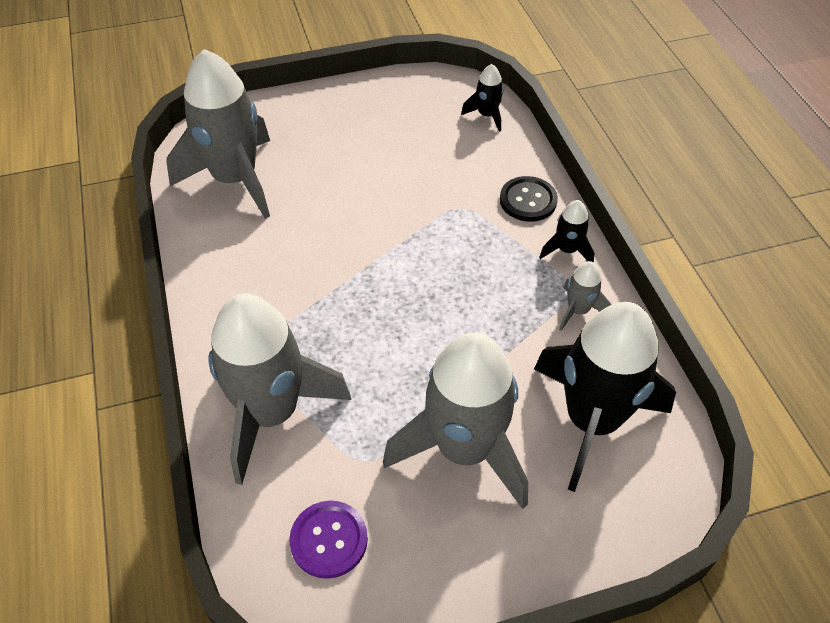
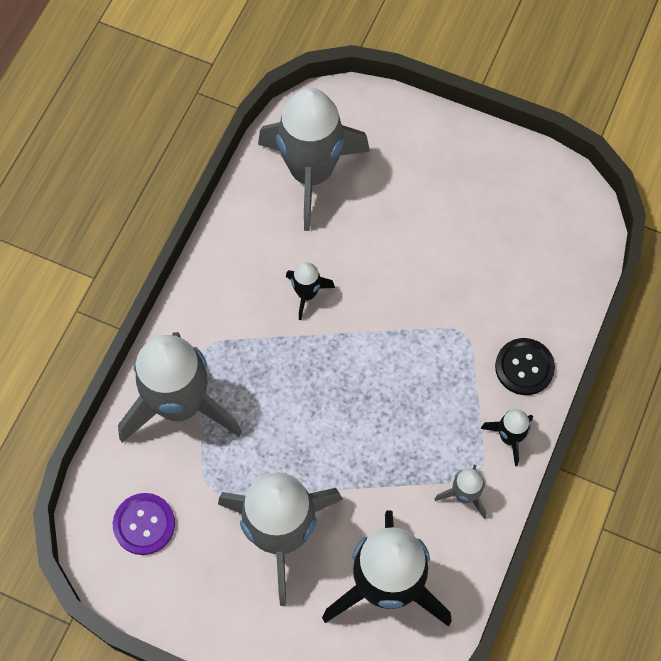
camera: 40 degrees right, 15 degrees up
(487, 115) = (574, 254): black rocket -> black rocket (307, 294)

